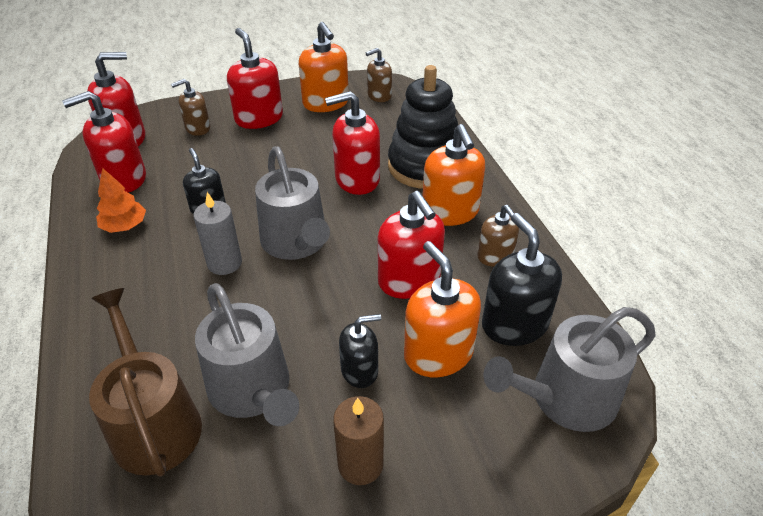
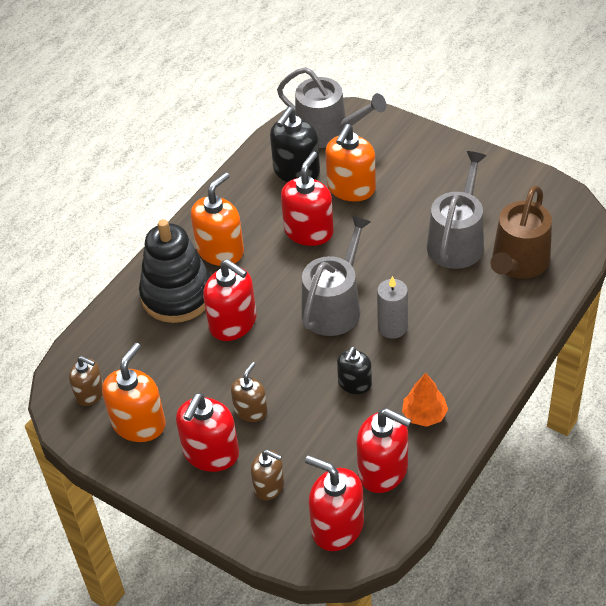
camera: 125 degrees left, 5 degrees up
(359, 370) = (397, 210): black soap dispenser -> none
(360, 464) = (446, 177): brown candle -> none
(495, 256) = (245, 206): brown soap dispenser -> brown soap dispenser (251, 411)

